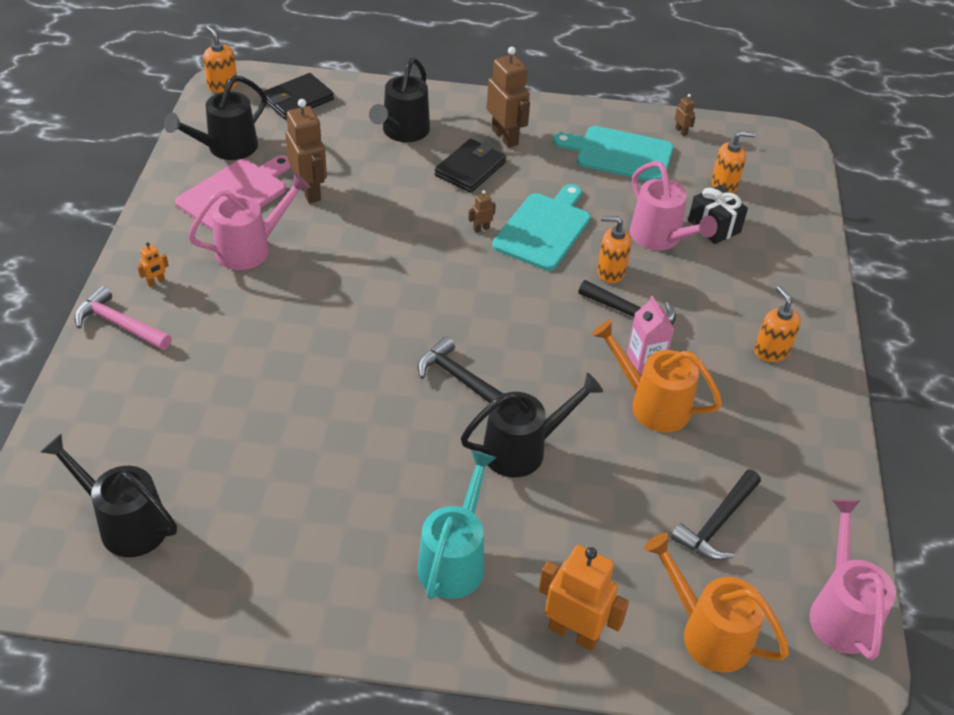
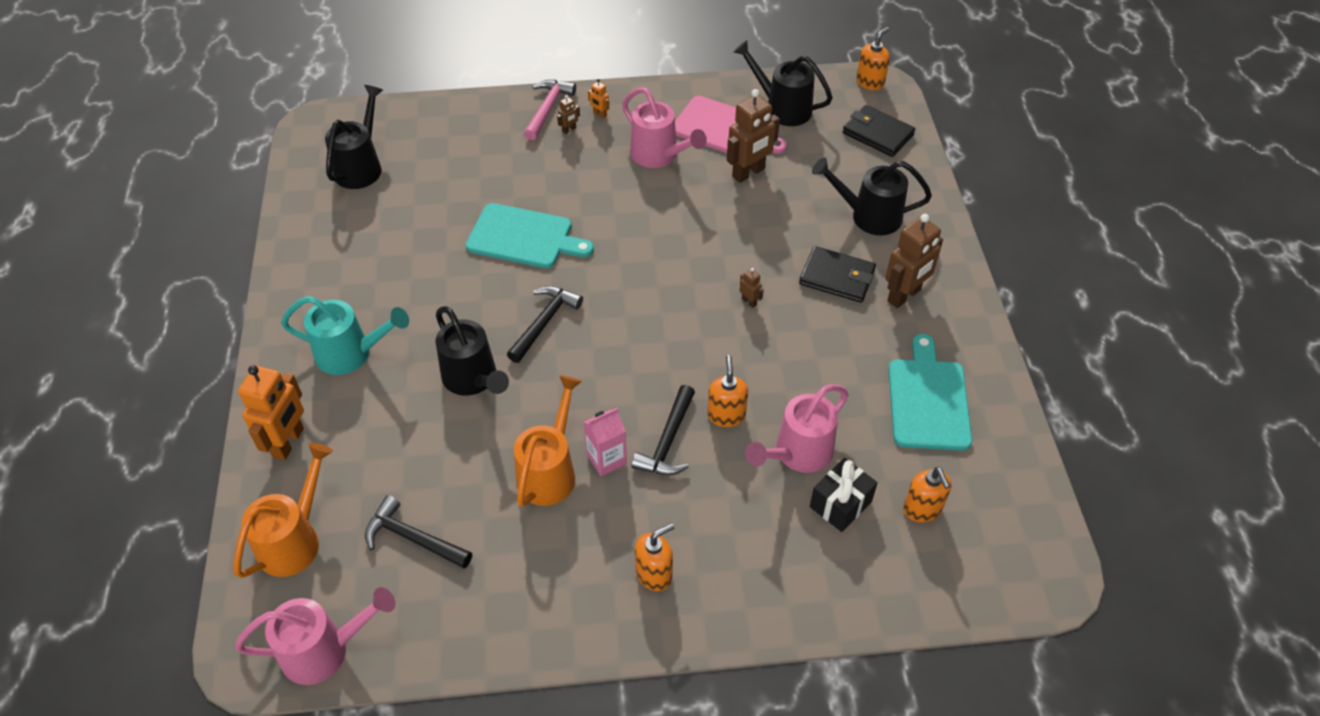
camera: 80 degrees right, 5 degrees up
(544, 229) = (770, 351): turquoise cutting board -> turquoise cutting board (524, 237)
(681, 131) = (1005, 455): brown robot -> brown robot (569, 130)

